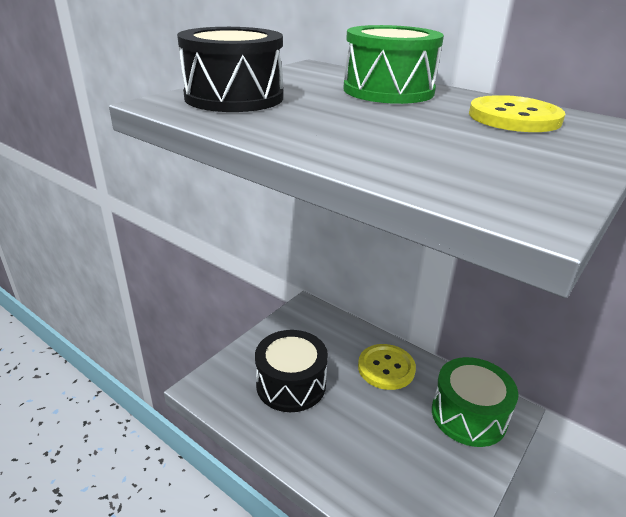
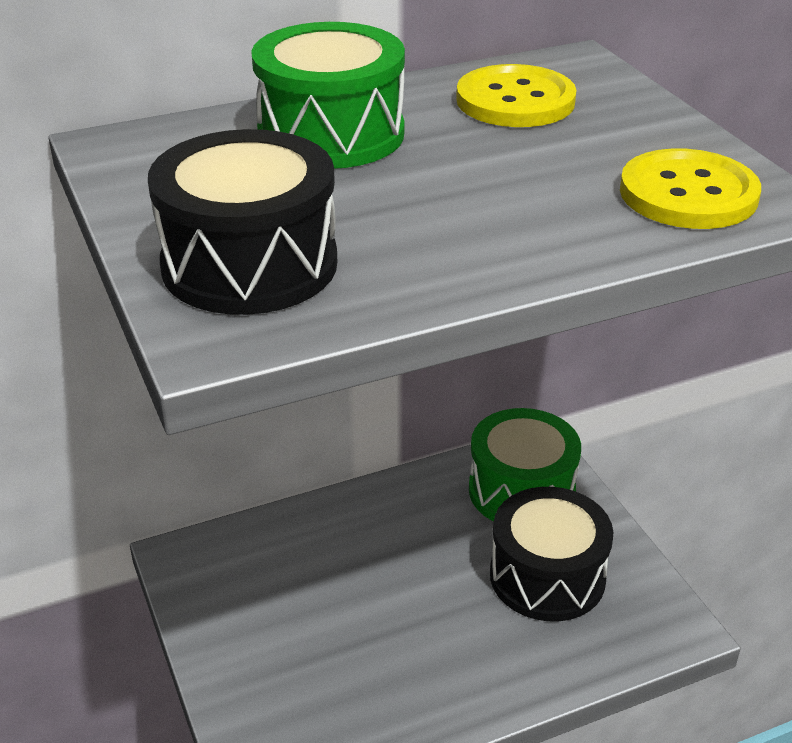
camera: 60 degrees left, 5 degrees up
(291, 384) = (343, 651): black drum -> black drum (547, 576)
(386, 368) = (389, 527): yellow button -> yellow button (688, 194)

